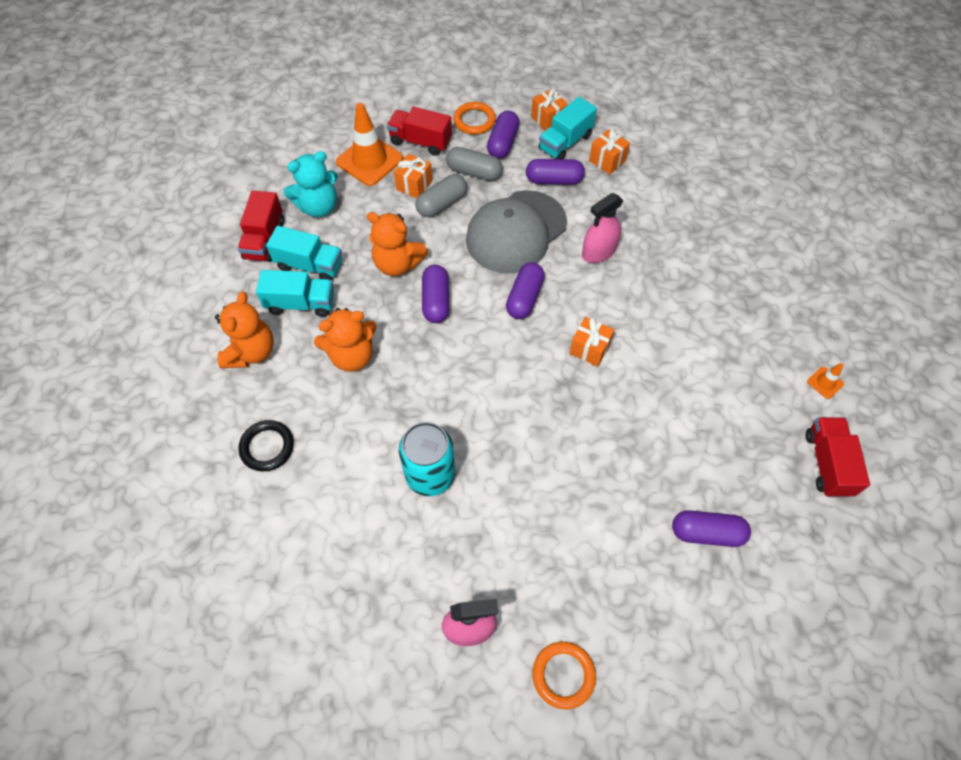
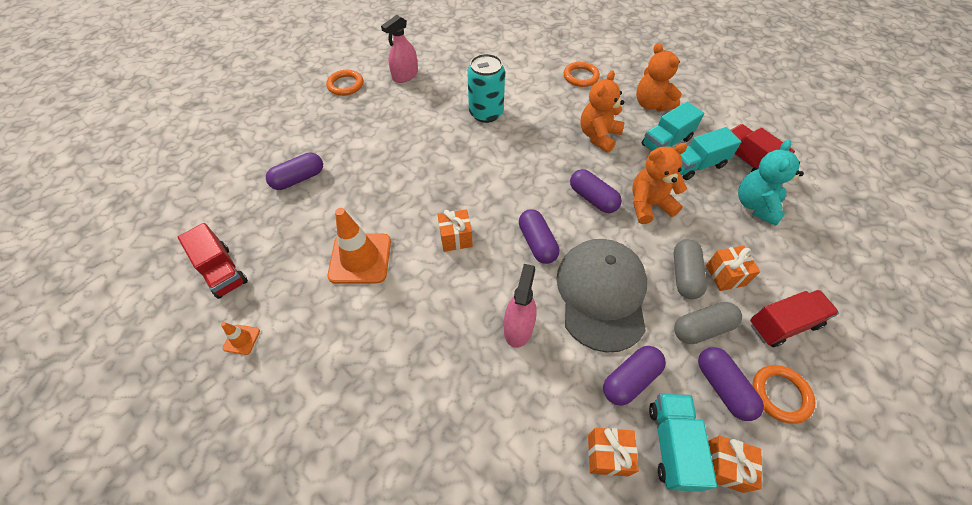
camera: 140 degrees right, 5 degrees down
(267, 447) = (581, 77): black ring -> orange ring
(369, 160) = (786, 271): orange traffic cone -> orange traffic cone (360, 258)

